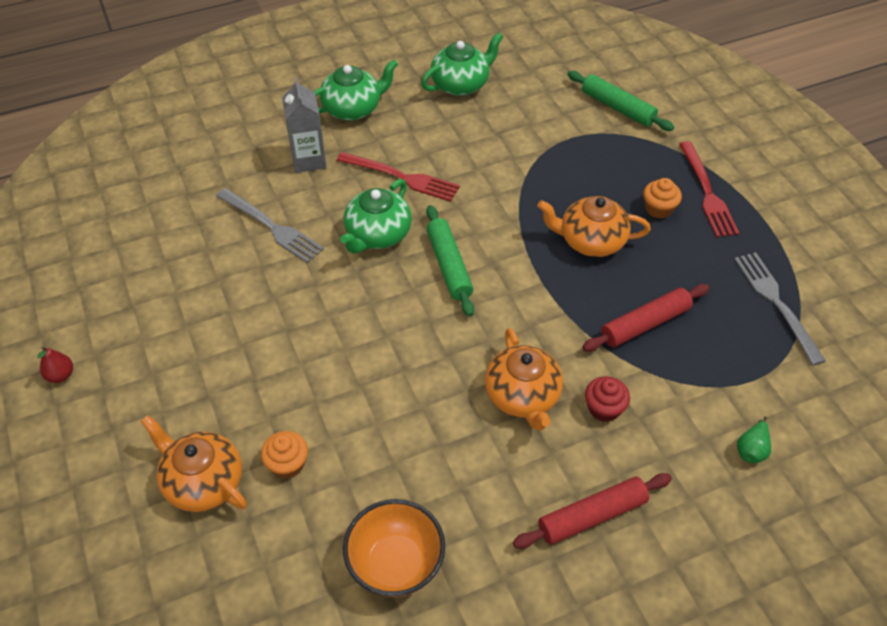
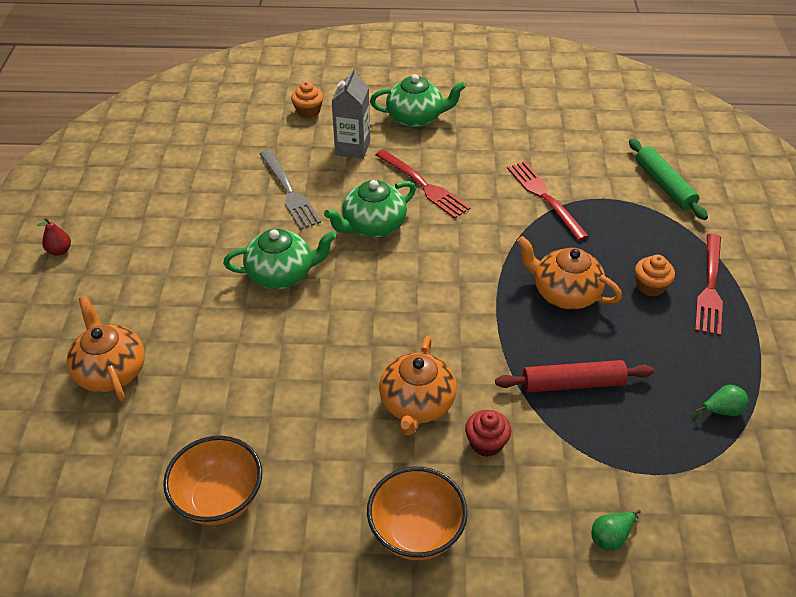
camera: 25 degrees right, 5 degrees down
(287, 464) = (184, 382): orange cupcake -> orange cupcake (308, 111)
(449, 266) = (419, 271): green rolling pin -> none
(461, 84) = (525, 124): green teapot -> green teapot (282, 274)
(520, 153) = (544, 197): none -> red fork
(592, 516) = (416, 532): red rolling pin -> orange bowl
(775, 302) = (721, 411): grey fork -> green pear

